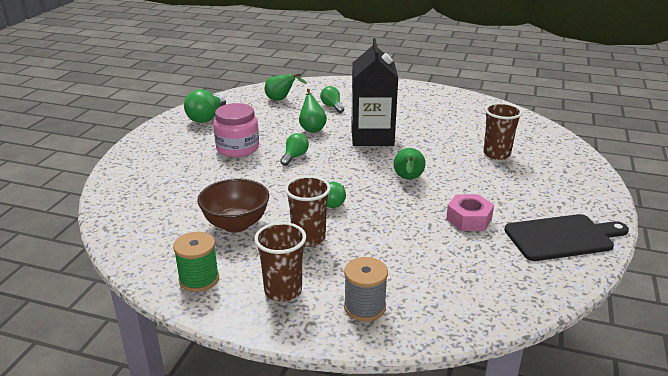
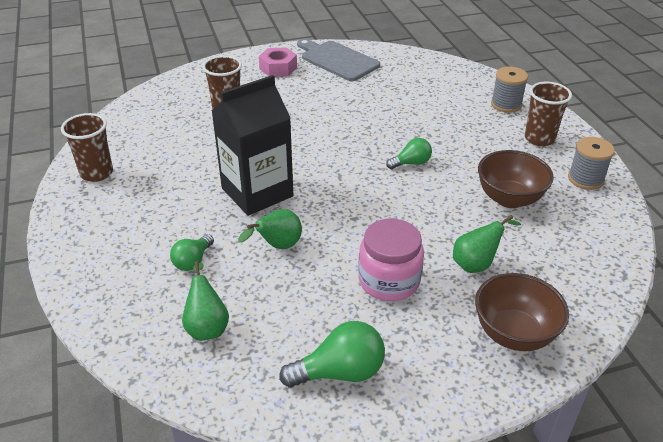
camera: 125 degrees left, 10 degrees up
(146, 166) = (514, 334): none -> brown bowl
(199, 279) = (585, 179): green spool -> grey spool
(294, 157) = (359, 225): green light bulb -> none
(308, 238) = (474, 154): brown cup -> brown cup (97, 173)
(408, 179) = (327, 140): green pear -> green pear (476, 264)
(469, 219) = (357, 96): pink nut -> pink nut (278, 68)
(563, 237) = (337, 60): black cutting board -> grey cutting board

